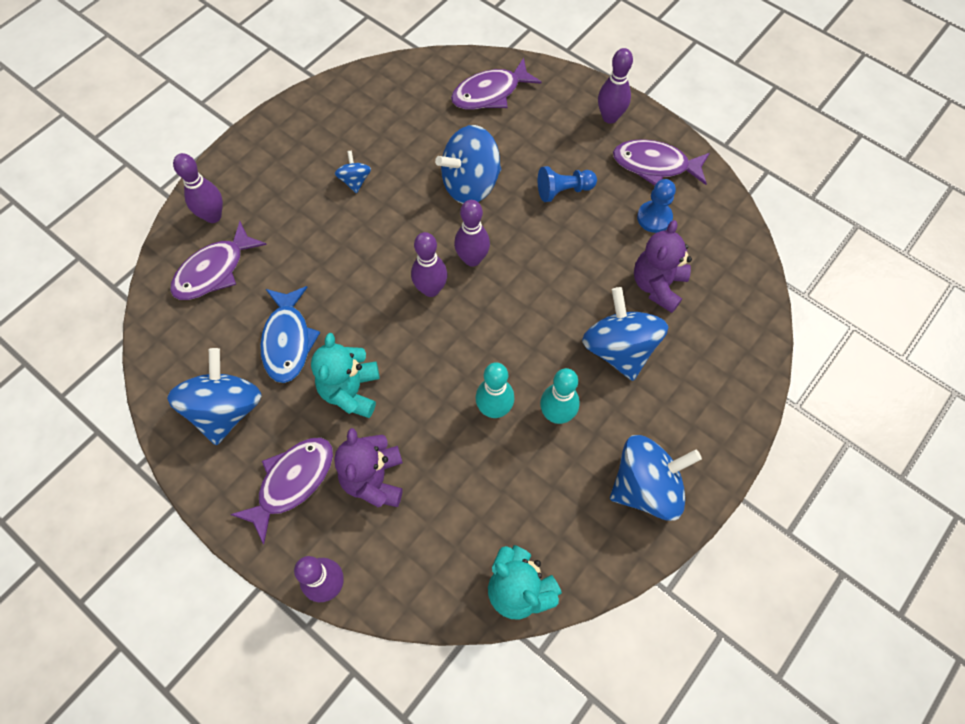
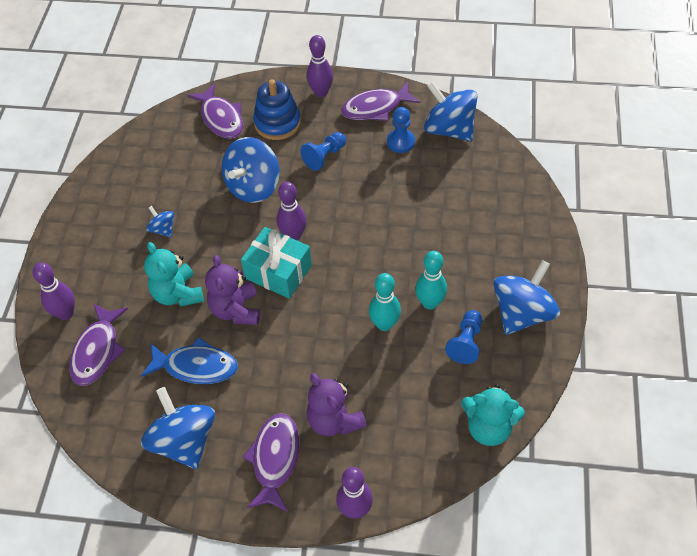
camera: 30 degrees left, 10 degrees down
(288, 341) = (196, 366): blue fish -> blue fish turned 45 degrees counterclockwise
(351, 391) = (271, 372): turquoise teddy bear -> turquoise teddy bear (177, 294)
(431, 289) = (278, 272): purple bowling pin -> turquoise gift
(490, 93) = (221, 118): purple fish -> purple fish turned 60 degrees counterclockwise
(542, 127) = (277, 123): none -> blue stacking toy
(562, 481) = (466, 342): none -> blue pawn
(619, 349) = (440, 237): blue spinning top -> blue spinning top (449, 129)
(657, 285) = (435, 184): purple teddy bear -> purple teddy bear (236, 310)

